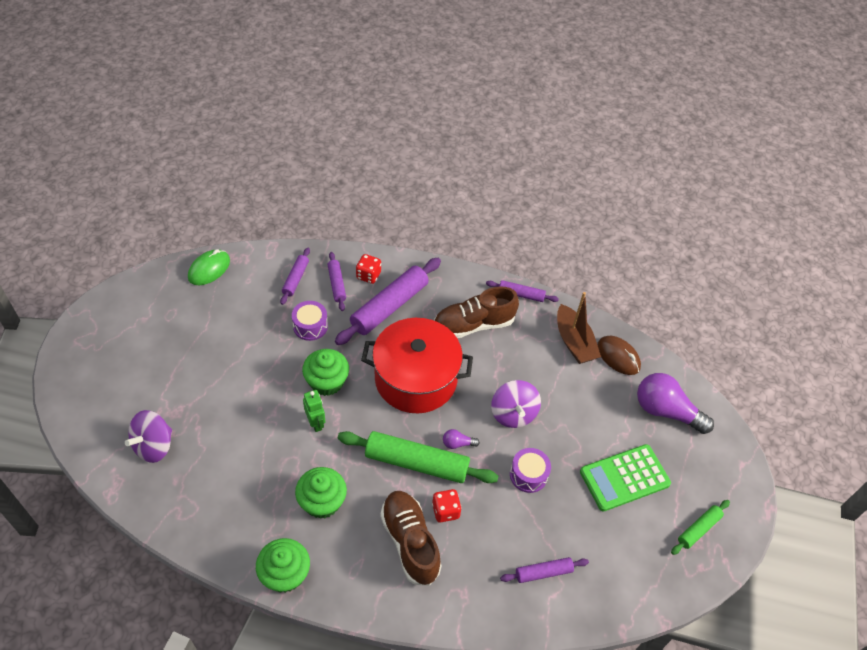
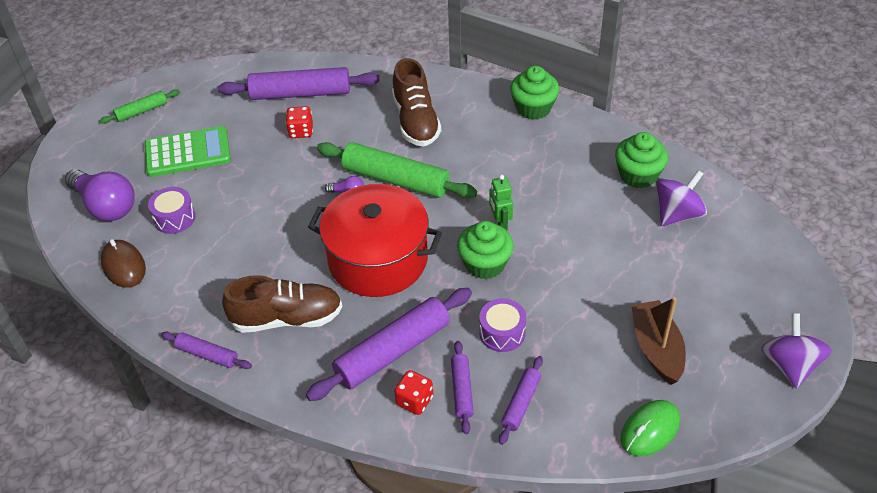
camera: 165 degrees left, 5 degrees down
(322, 502) = (497, 155): green cupcake -> green cupcake (638, 175)
(445, 511) = (376, 140): red dice -> red dice (301, 131)
(513, 414) = (277, 216): purple spinning top -> purple spinning top (789, 365)
(528, 475) = (284, 162): purple drum -> purple drum (174, 218)
(543, 572) = (300, 93): purple rolling pin -> purple rolling pin, size x1.93
(574, 342) = (168, 287): brown boat -> brown boat (656, 349)

